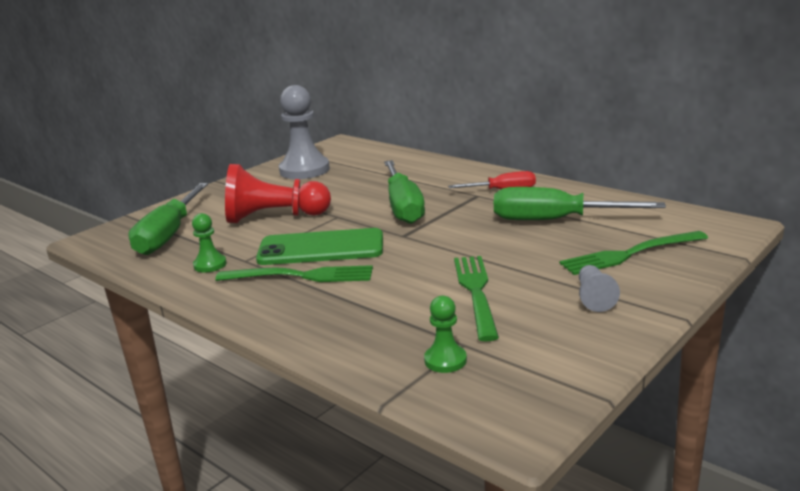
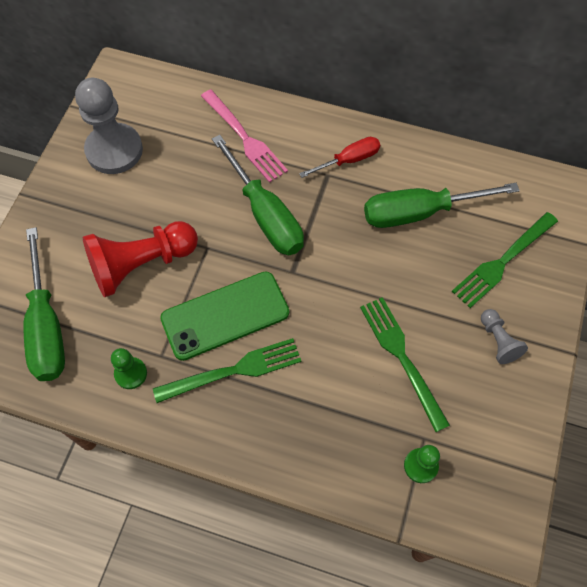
camera: 25 degrees left, 40 degrees up
(416, 174) = (244, 138): none -> pink fork

